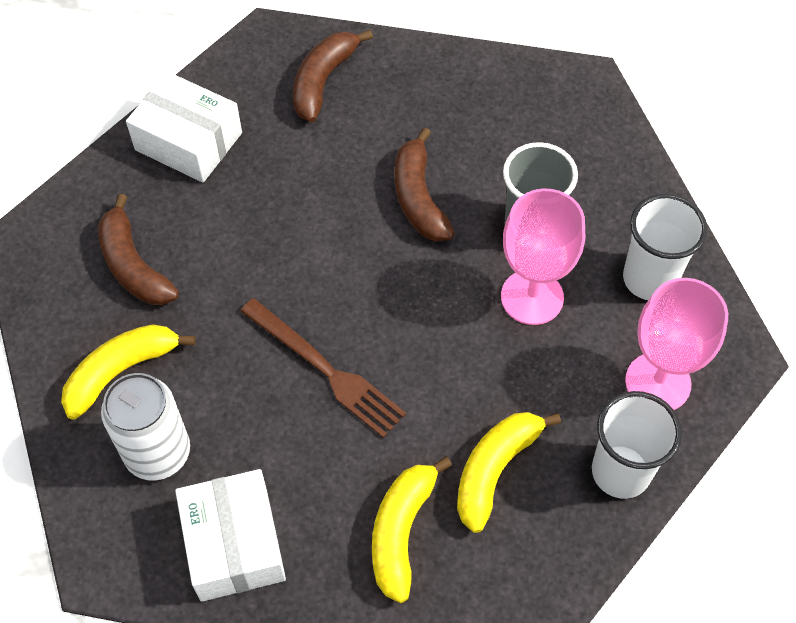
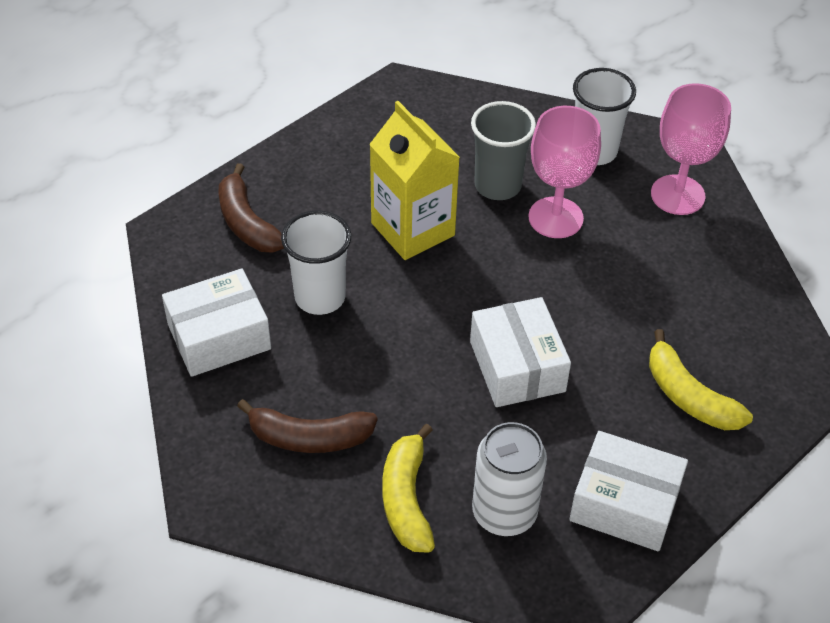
camera: 55 degrees left, 10 degrees down
(325, 370) = (517, 366): brown fork -> white box
(418, 197) = (413, 229): brown banana -> yellow carton
(495, 470) = (678, 317): yellow banana -> none
(620, 472) = (730, 253): white cup -> white cup (320, 297)

